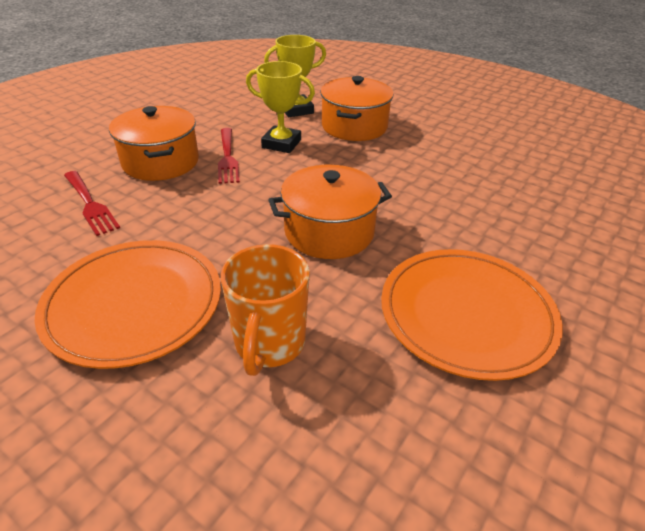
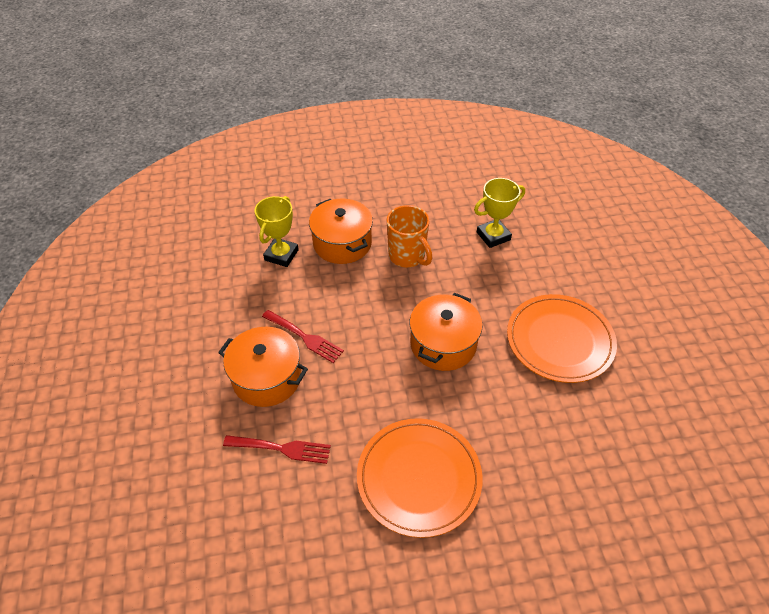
camera: 45 degrees left, 10 degrees up
(269, 344) = (507, 435): orange mug -> orange mug (407, 256)
(281, 144) = (320, 296): yellow trophy -> yellow trophy (493, 236)

